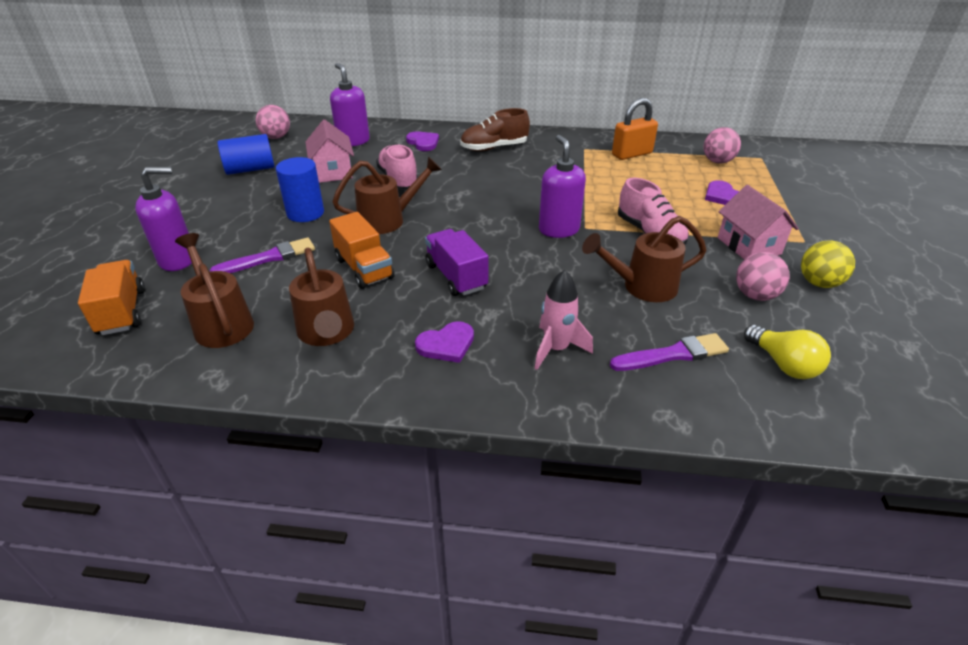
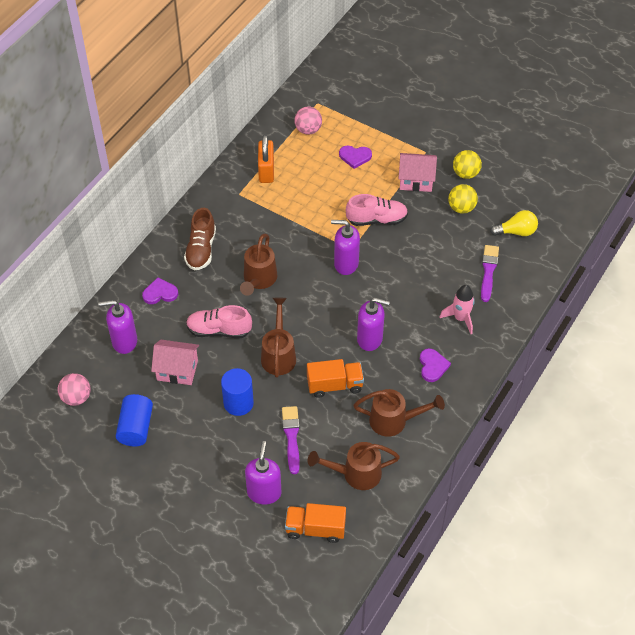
camera: 65 degrees left, 15 degrees up
(456, 276) = (370, 339): purple truck -> purple soap dispenser
(642, 287) = (428, 253): brown watering can -> brown watering can (259, 280)
(755, 295) = (461, 208): pink ball -> yellow ball

